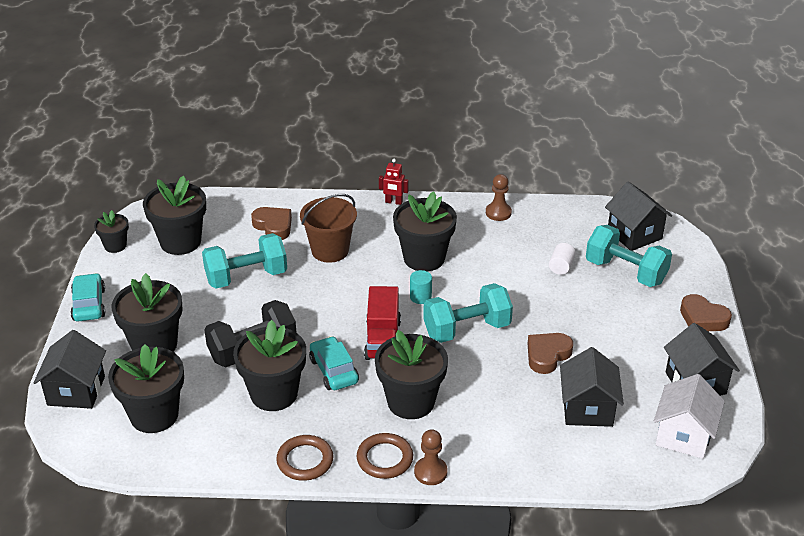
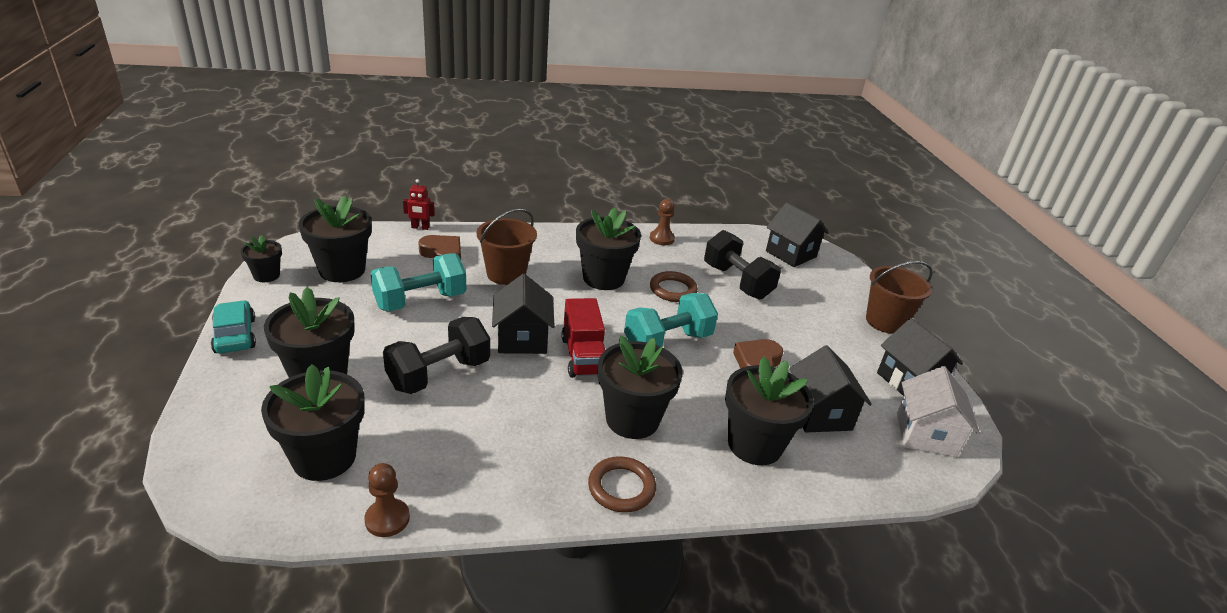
camera: 15 degrees left, 5 degrees down
(76, 391) = (217, 435): black house -> black house (522, 339)
(274, 394) = (472, 421): black flower pot -> black flower pot (754, 444)
(305, 460) = (526, 498): brown ring -> brown ring (673, 290)
(334, 370) = (537, 391): turquoise car -> none
(394, 202) = (560, 231): red robot -> red robot (420, 227)
(420, 297) = (610, 313): turquoise cylinder -> none
(430, 472) = (679, 499): brown pawn -> brown pawn (387, 519)
(561, 266) = (737, 282): white cylinder -> black dumbbell
(625, 272) = (797, 284): turquoise dumbbell -> none
(703, 318) = (885, 322): brown heart -> brown bucket

